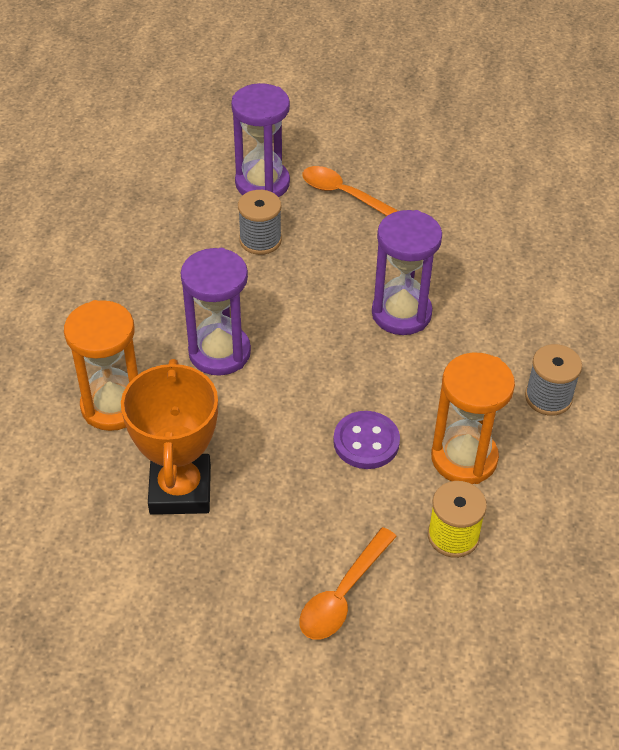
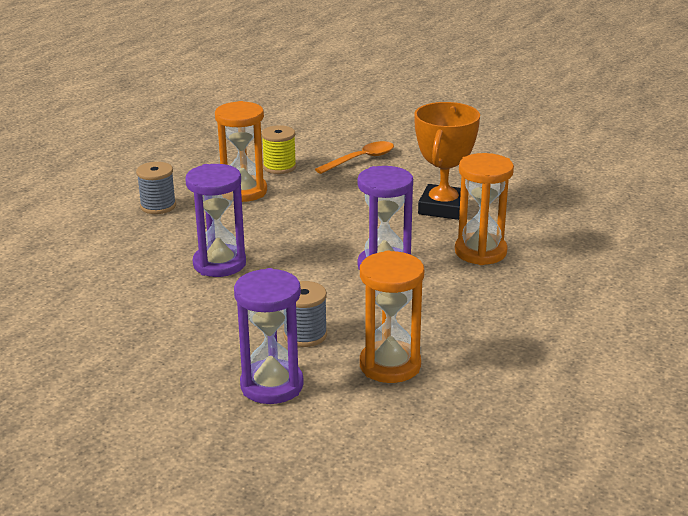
camera: 160 degrees left, 20 degrees down
(169, 224) = (390, 365): none -> orange hourglass
(344, 195) = (194, 358): orange spoon -> none
(366, 442) = (303, 207): purple button -> none

